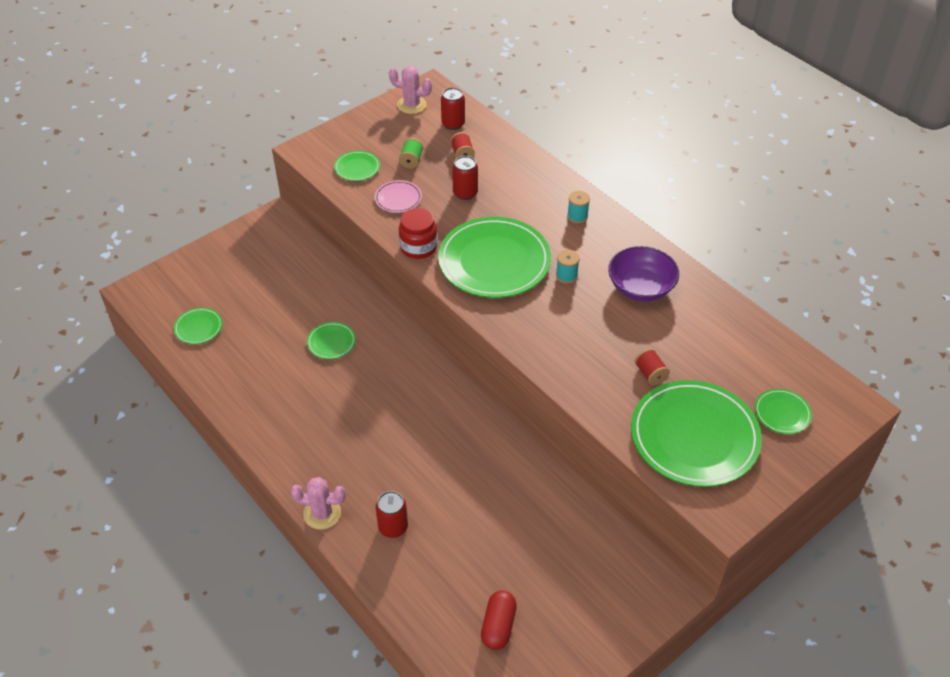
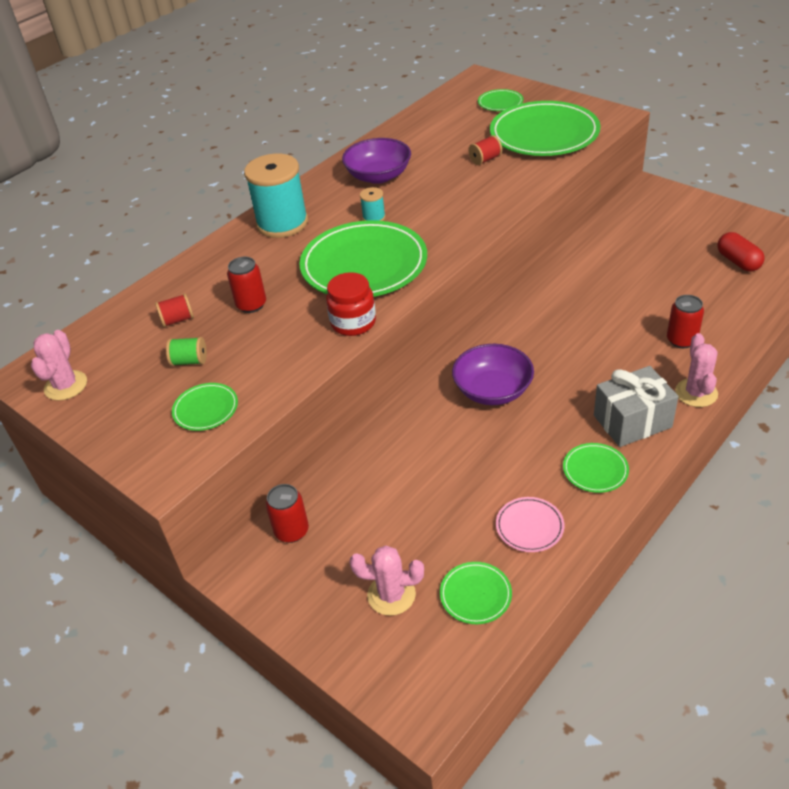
camera: 95 degrees left, 5 degrees down
(219, 287) = (391, 595): none -> pink cactus
(309, 457) = (632, 421): none -> grey gift
(331, 342) = (459, 445): green plate -> green plate (595, 470)
(382, 374) = (493, 390): none -> purple bowl
(398, 198) = (266, 357): pink plate -> pink plate (529, 526)
(453, 124) = (113, 339): red can -> red can (291, 531)
(498, 626) = (738, 262): red capsule -> red capsule turned 60 degrees clockwise
(577, 216) = (282, 223): turquoise spool -> turquoise spool, size x2.28

